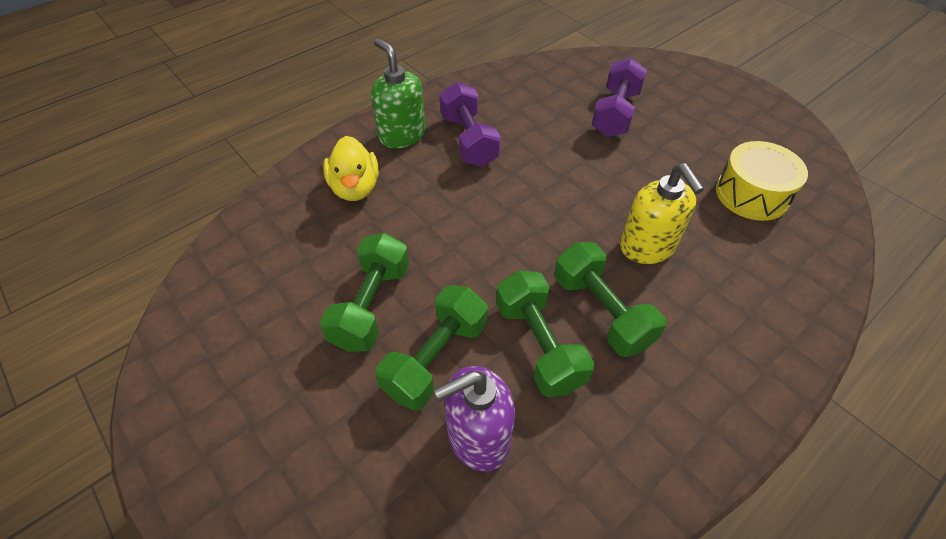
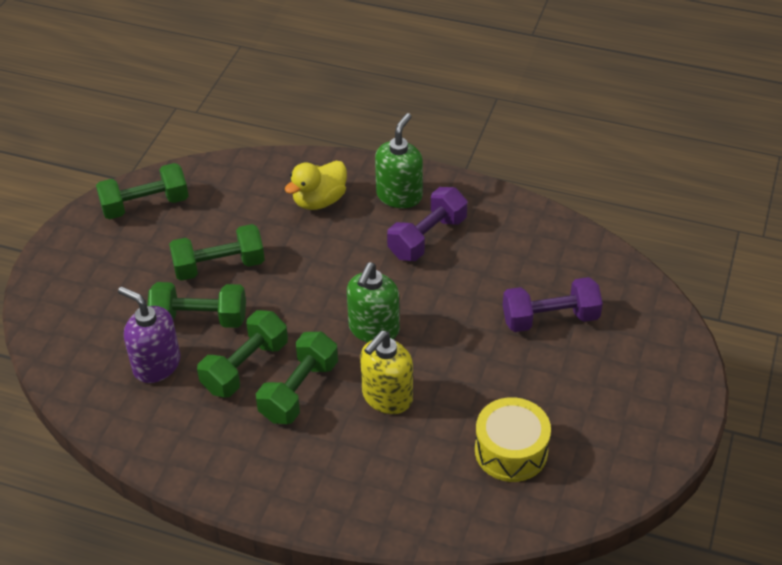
camera: 60 degrees right, 5 degrees down
(208, 336) = (145, 205): none -> green dumbbell
(554, 220) = (373, 329): none -> green soap dispenser

